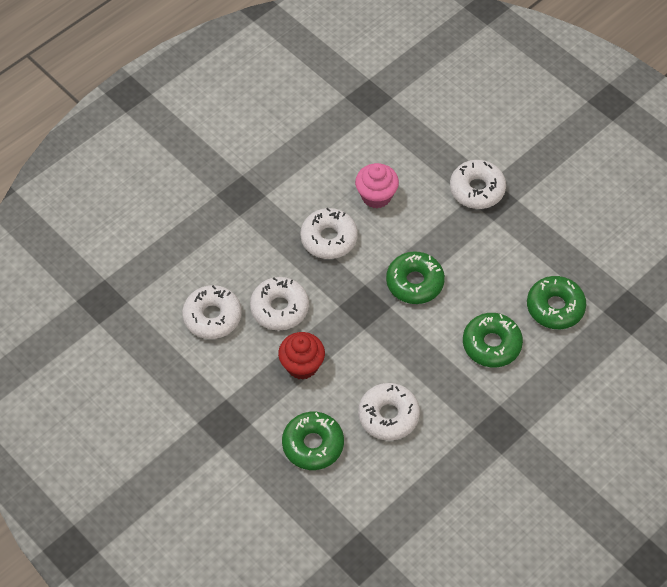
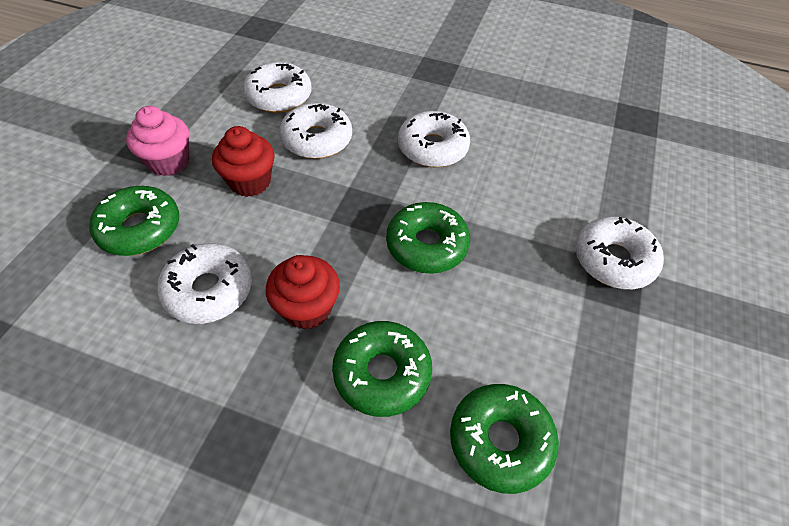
camera: 60 degrees right, 5 degrees down
(376, 196) = (519, 167): pink cupcake -> pink cupcake (169, 162)
(429, 366) = (307, 308): none -> red cupcake

